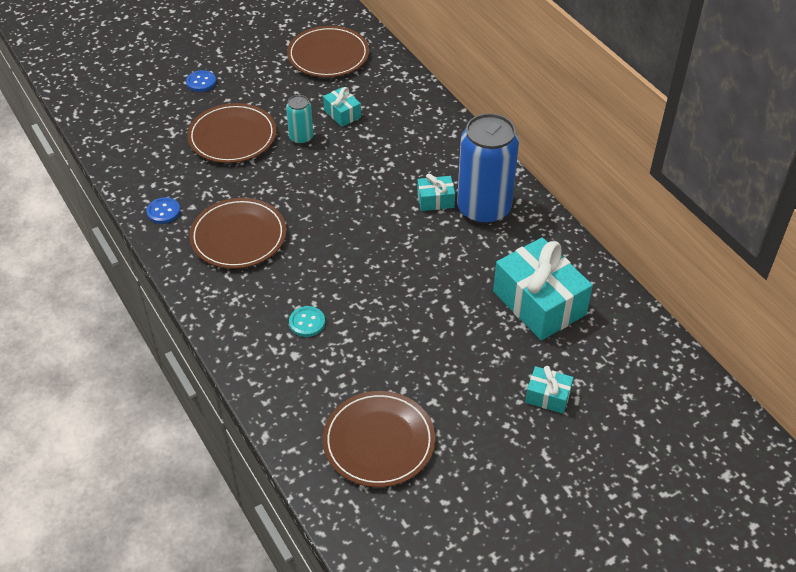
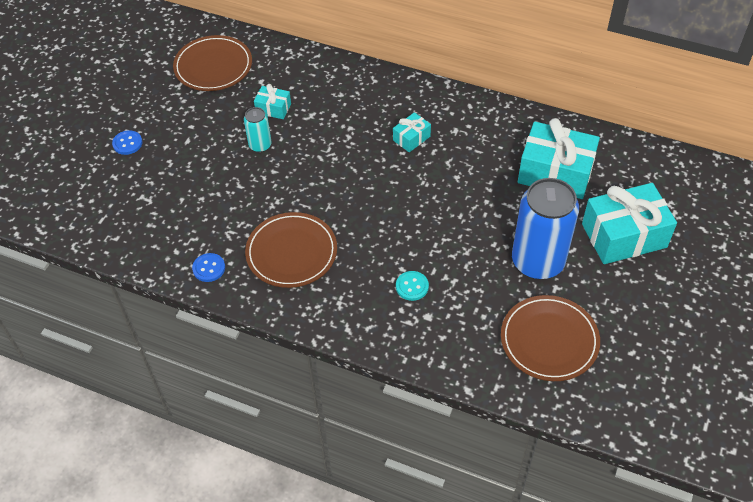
camera: 35 degrees left, 5 degrees up
(232, 137) = (202, 175): brown plate -> none
(484, 208) = (451, 125): blue can -> blue can (538, 261)
(548, 396) = (624, 235): turquoise gift -> turquoise gift, size x2.10

